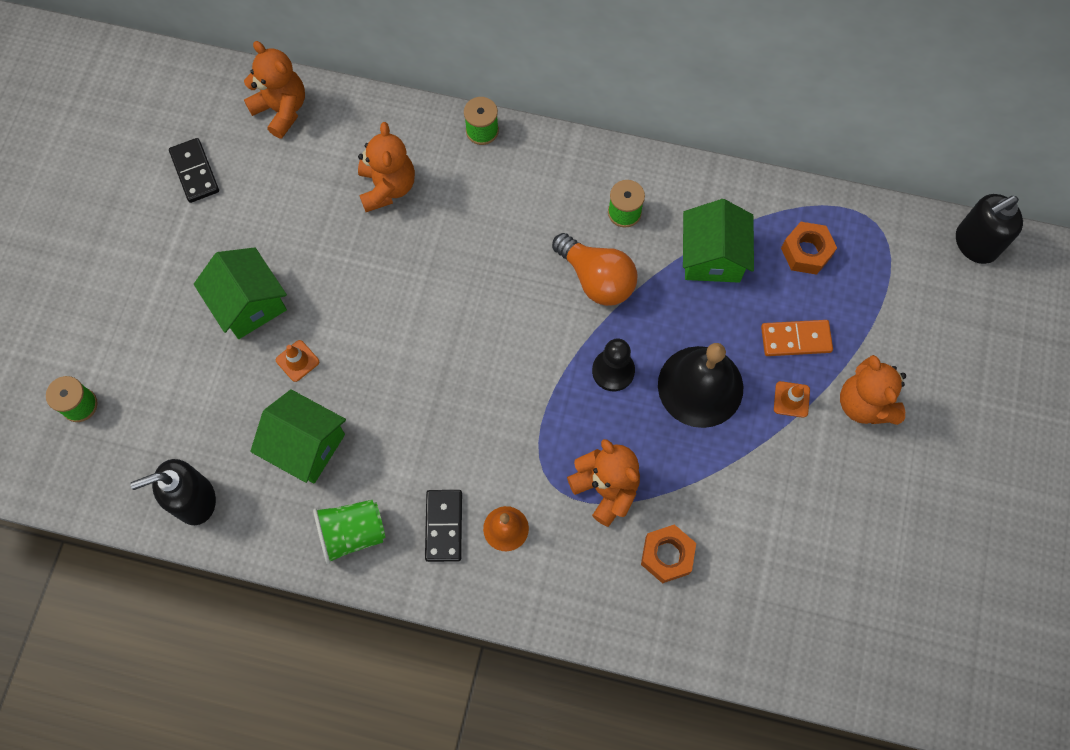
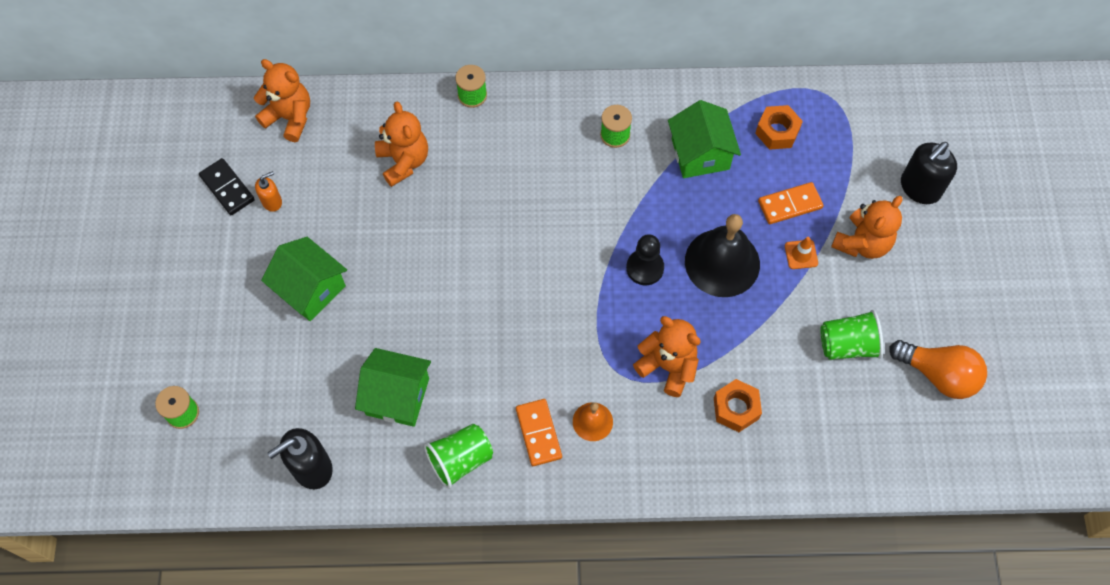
camera: 15 degrees left, 5 degrees down
(237, 198) = (272, 201): none -> orange soap dispenser
(297, 361) = (368, 327): orange traffic cone -> none
(444, 526) = (539, 433): black domino -> orange domino
(596, 279) = (608, 195): orange light bulb -> orange light bulb (938, 375)
(813, 516) = (847, 345): none -> green cup
(864, 403) = (862, 243): orange teddy bear -> orange teddy bear turned 105 degrees counterclockwise
(975, 244) = (913, 92): black soap dispenser -> black soap dispenser (919, 188)

